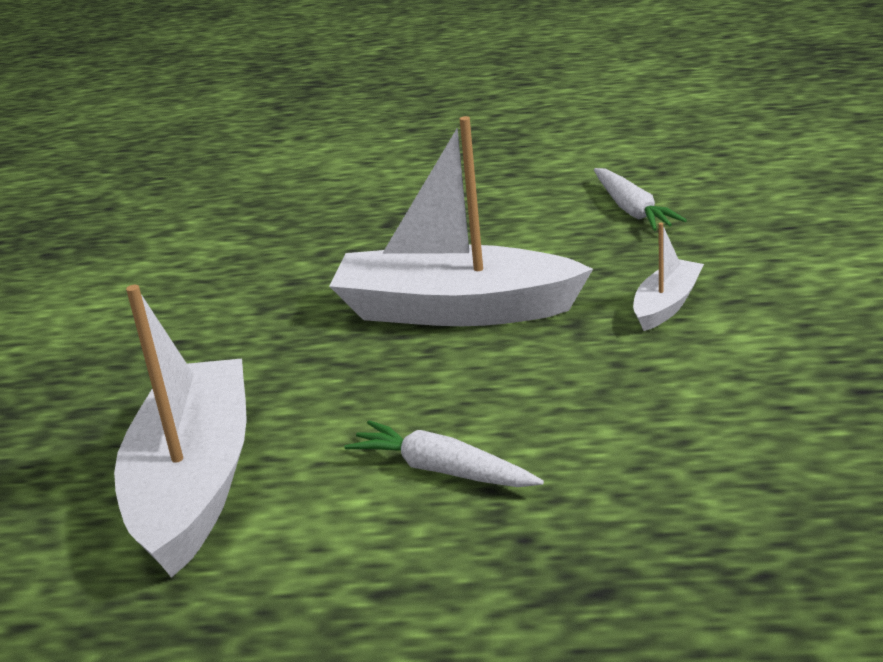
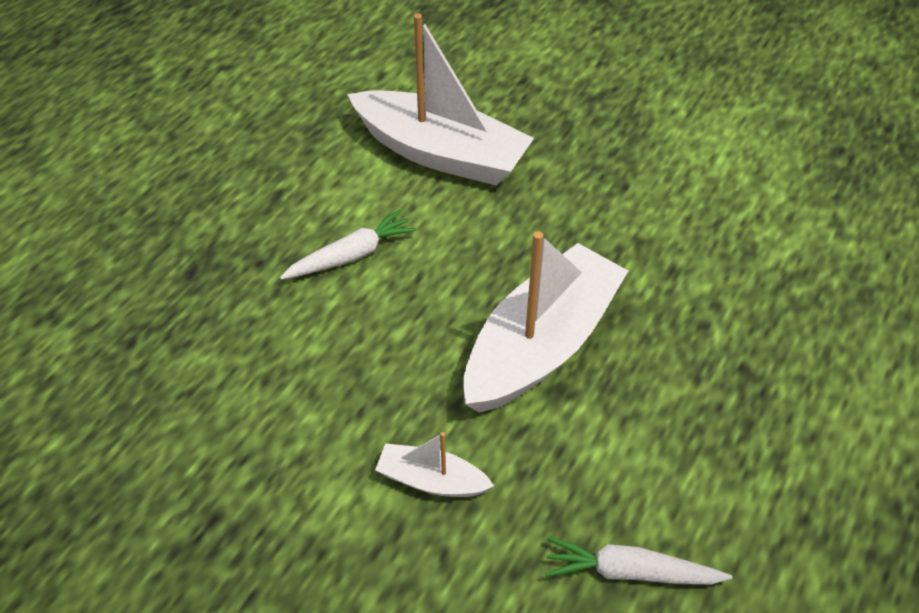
camera: 115 degrees right, 20 degrees up
(666, 305) = (431, 480): white boat -> white boat turned 135 degrees clockwise

